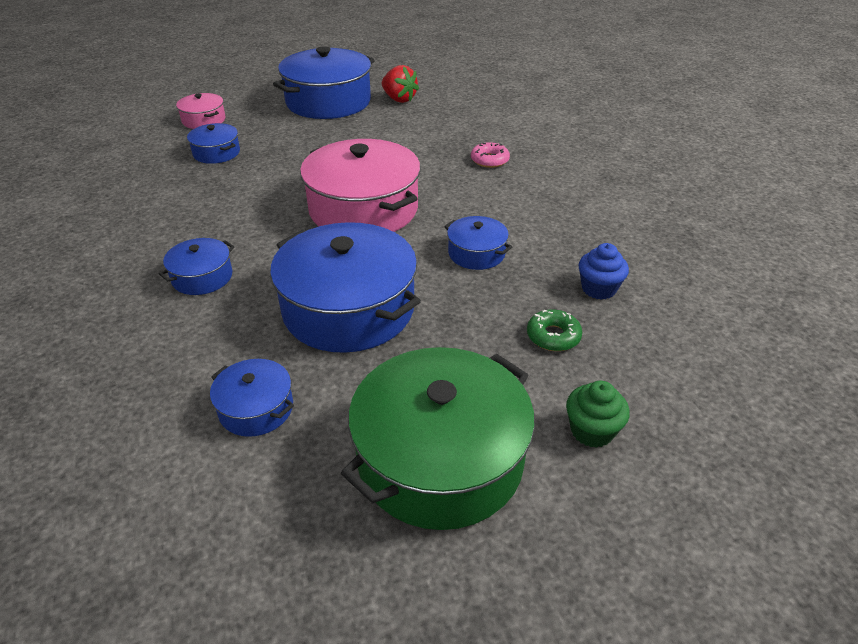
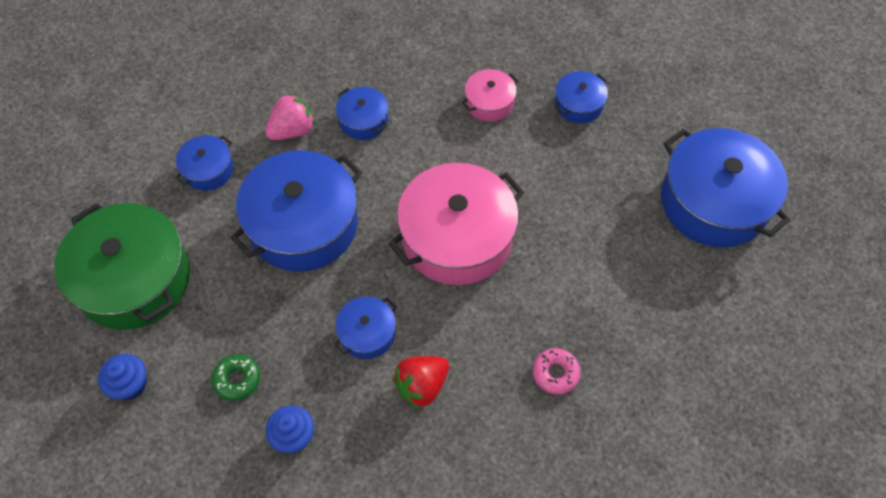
camera: 95 degrees right, 20 degrees up
(203, 334) = (292, 130): none -> pink strawberry
(204, 120) = (656, 84): pink pot -> pink pot (489, 102)
(399, 99) = (728, 283): red strawberry -> red strawberry (421, 386)
(592, 431) = (130, 385): green cupcake -> blue cupcake

